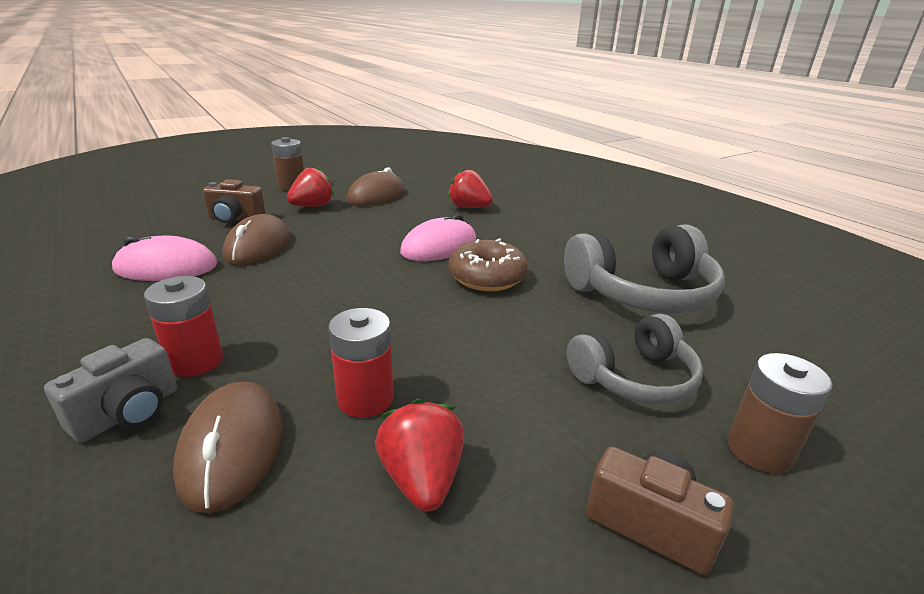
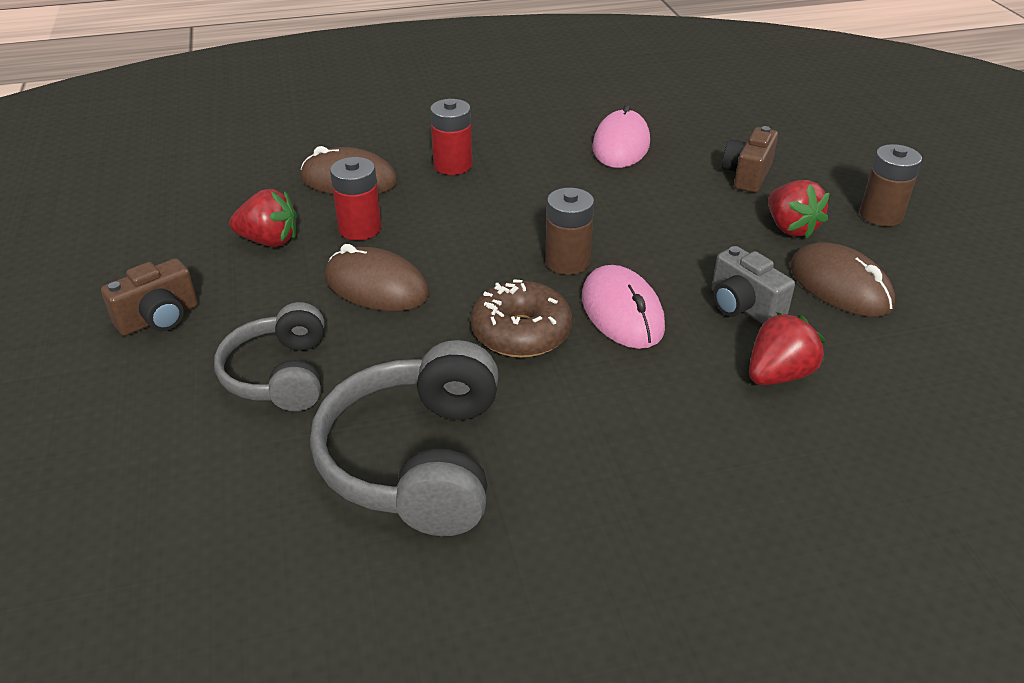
camera: 110 degrees right, 10 degrees up
(129, 413) = (408, 148): grey camera -> grey camera (743, 307)
(258, 246) = (659, 189): brown mouse -> brown mouse (376, 286)
(759, 450) = (152, 407): brown battery -> brown battery (567, 262)

